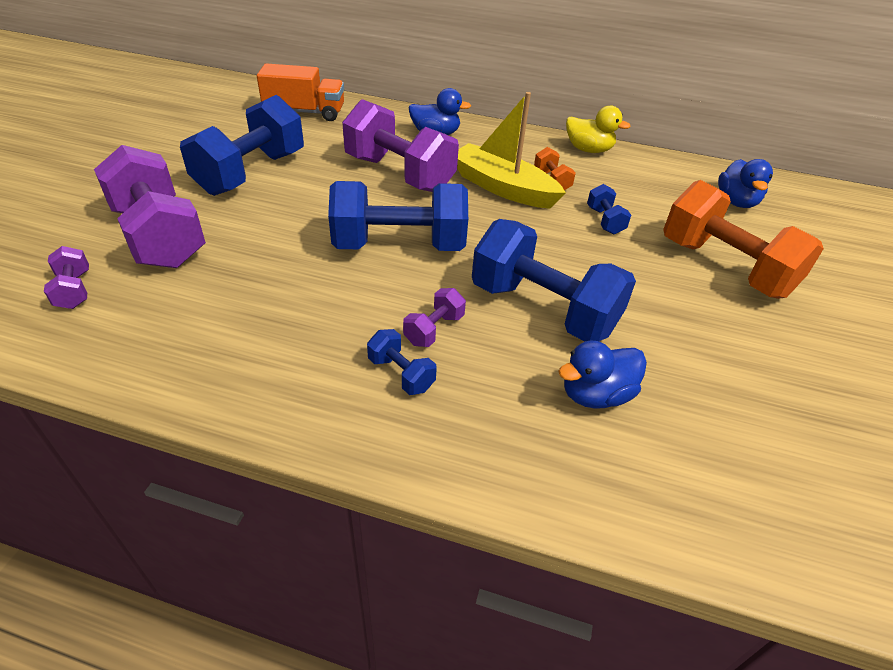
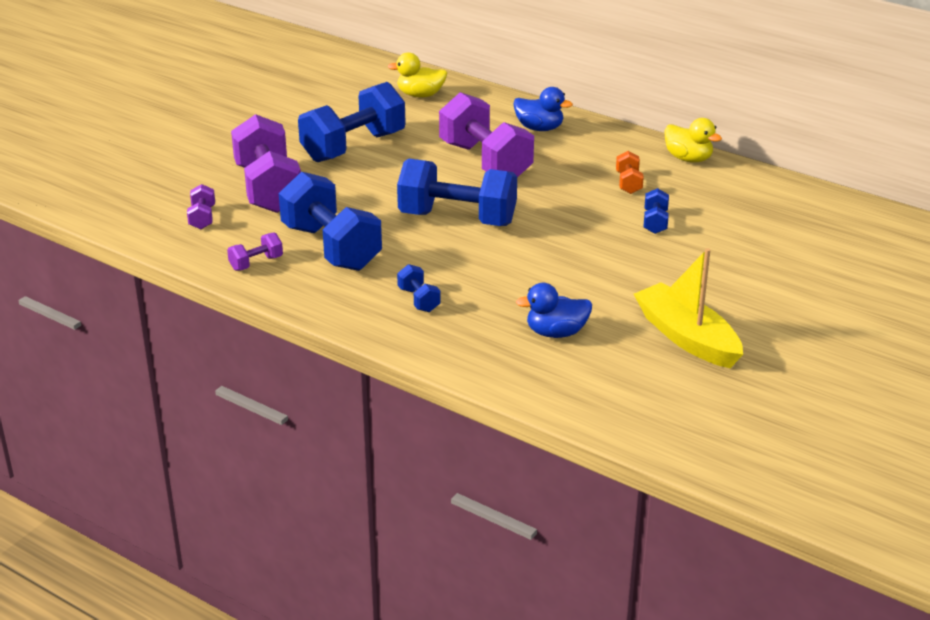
camera: 20 degrees right, 10 degrees down
(305, 112) = (420, 95): orange truck -> yellow duck
(434, 330) = (456, 278): purple dumbbell -> purple dumbbell (256, 263)
(502, 188) = (576, 184): yellow boat -> yellow boat (687, 337)
(543, 309) = (552, 277): blue dumbbell -> blue dumbbell (331, 247)
(725, 267) = (738, 271): orange dumbbell -> none
(736, 202) = (804, 222): blue duck -> none

